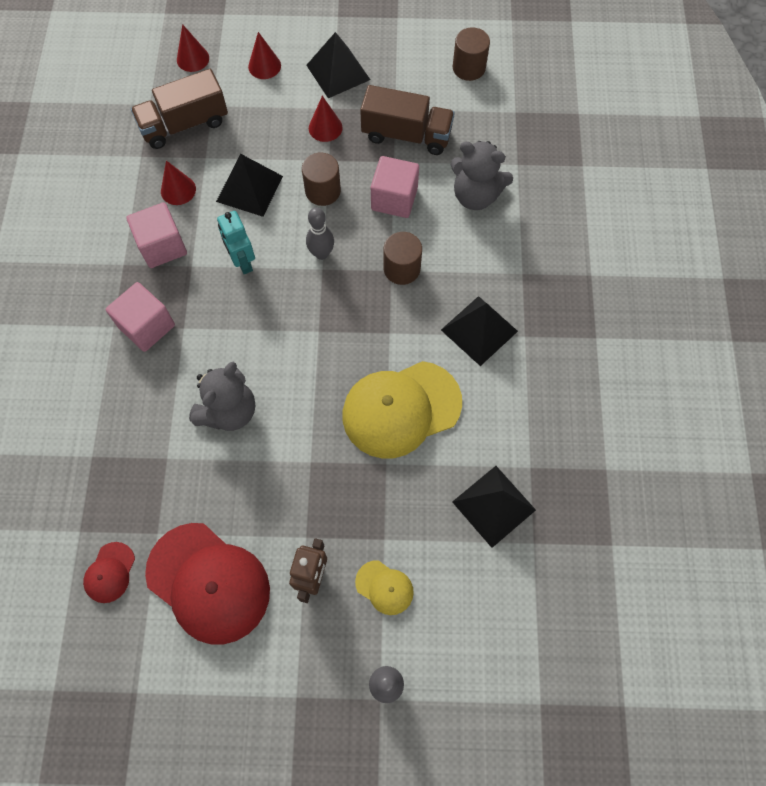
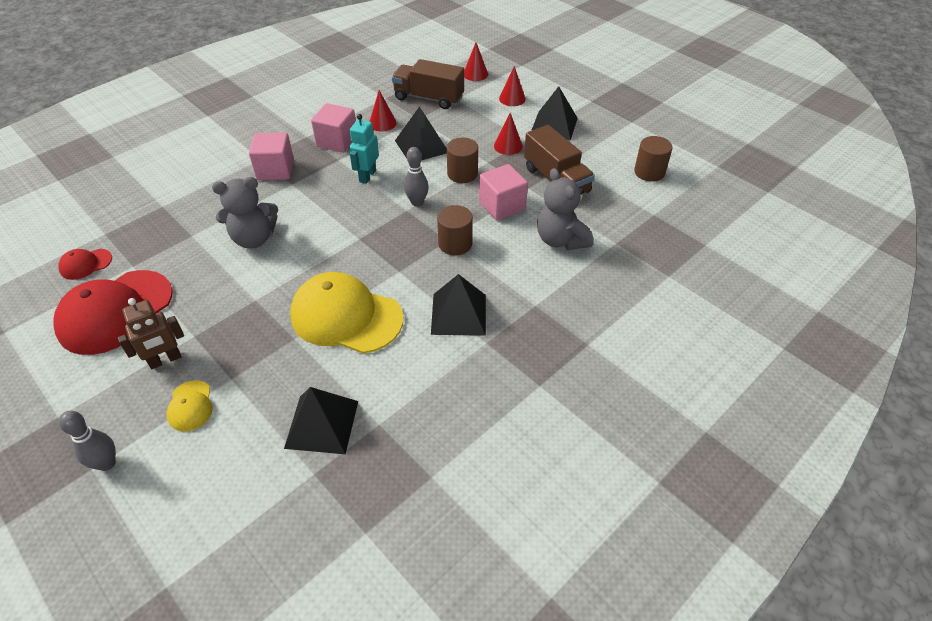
camera: 45 degrees right, 20 degrees down
(208, 582) = (115, 312): red cap -> red cap turned 45 degrees clockwise

